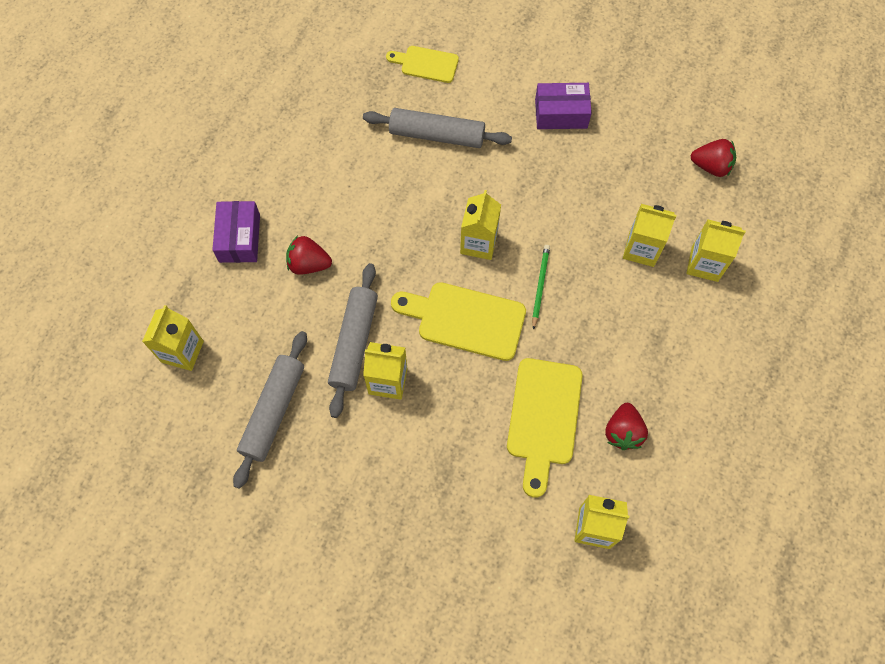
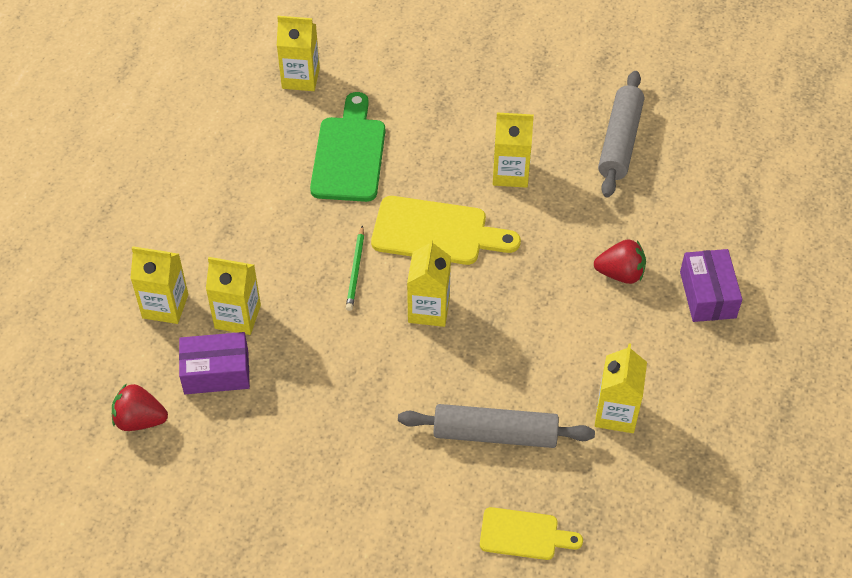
camera: 175 degrees right, 15 degrees down
(182, 351) = (730, 183): yellow carton -> yellow carton (616, 413)
(354, 343) = (552, 203): grey rolling pin -> none
(543, 418) = (349, 154): yellow cutting board -> green cutting board
(561, 113) = (333, 476): purple box -> purple box (216, 372)
(623, 432) = (270, 148): red strawberry -> none

